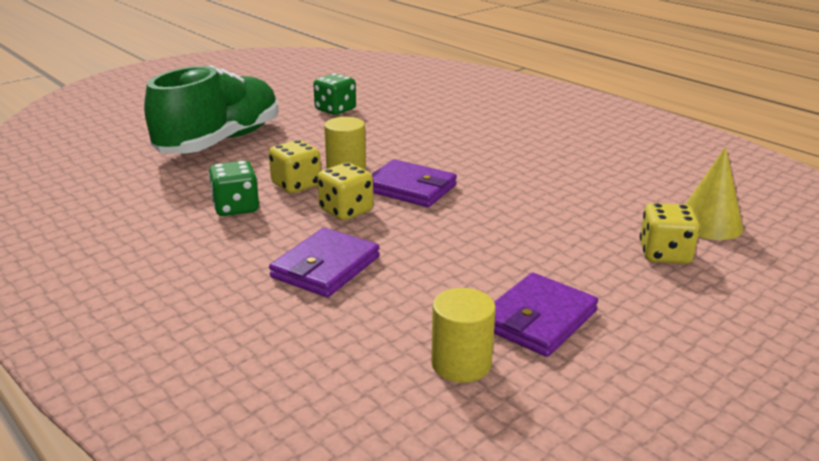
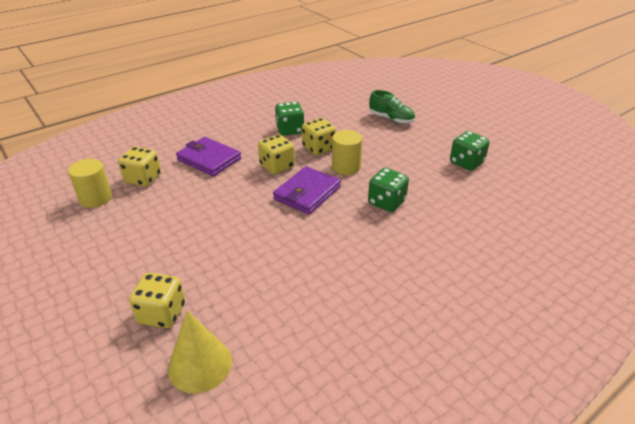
camera: 95 degrees right, 10 degrees up
(220, 142) = (391, 119): green shoe -> green shoe, size x0.46
(391, 323) = (143, 179): none -> yellow dice
(420, 147) = (386, 202): none -> green dice
(538, 319) = (117, 230): purple wallet -> none

